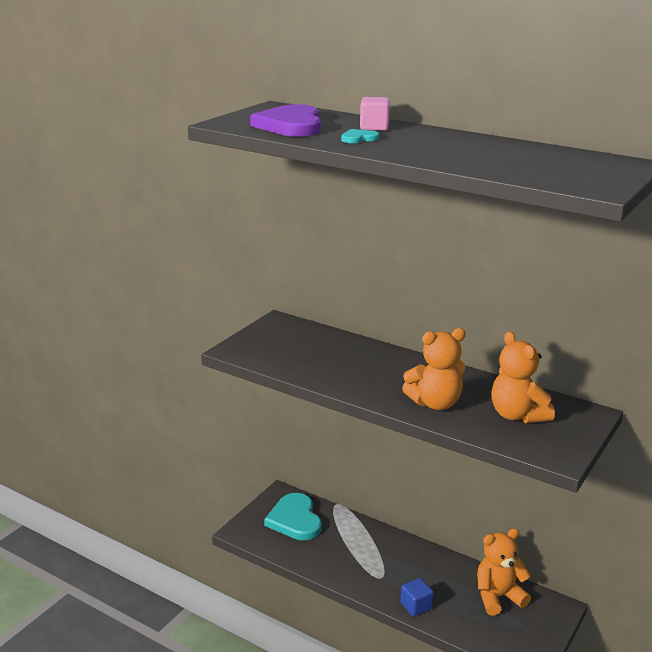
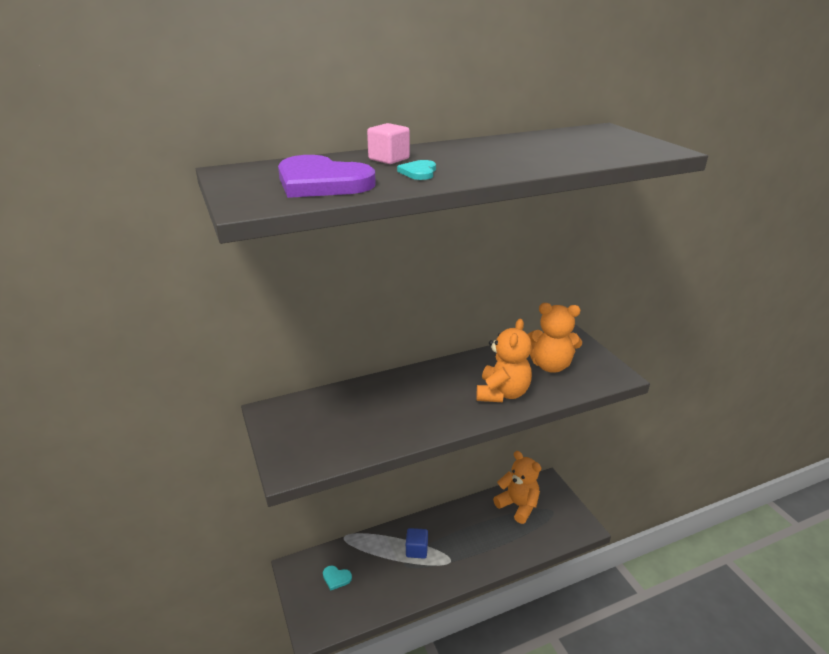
camera: 55 degrees left, 5 degrees up
(295, 520) = (336, 578): turquoise heart -> turquoise heart, size x0.45
(416, 606) = (496, 557): blue cube -> blue cube (416, 550)
(498, 597) = (518, 505): orange teddy bear -> orange teddy bear turned 120 degrees clockwise

